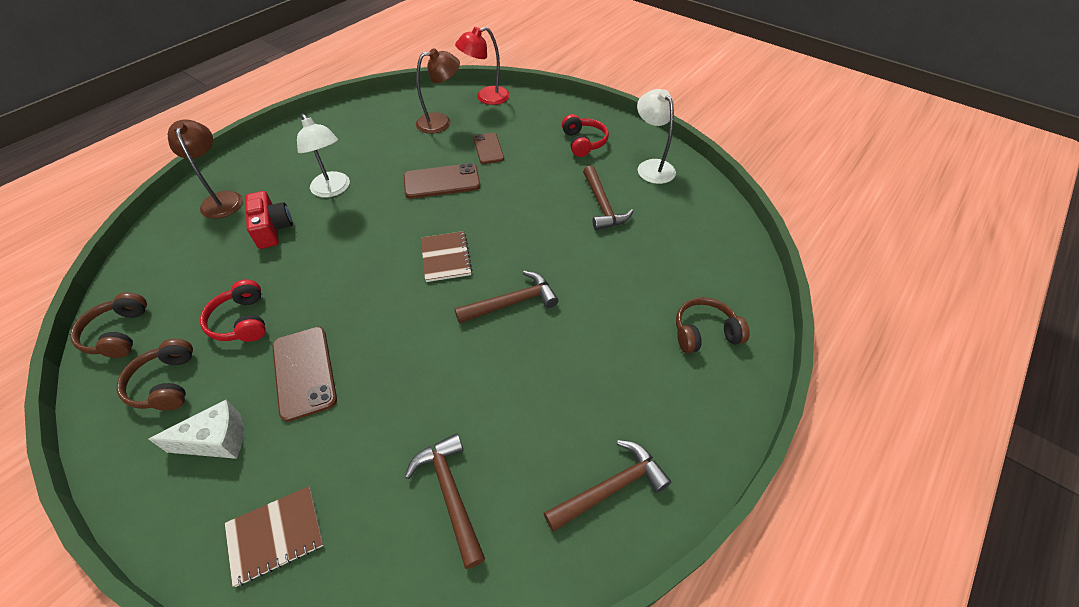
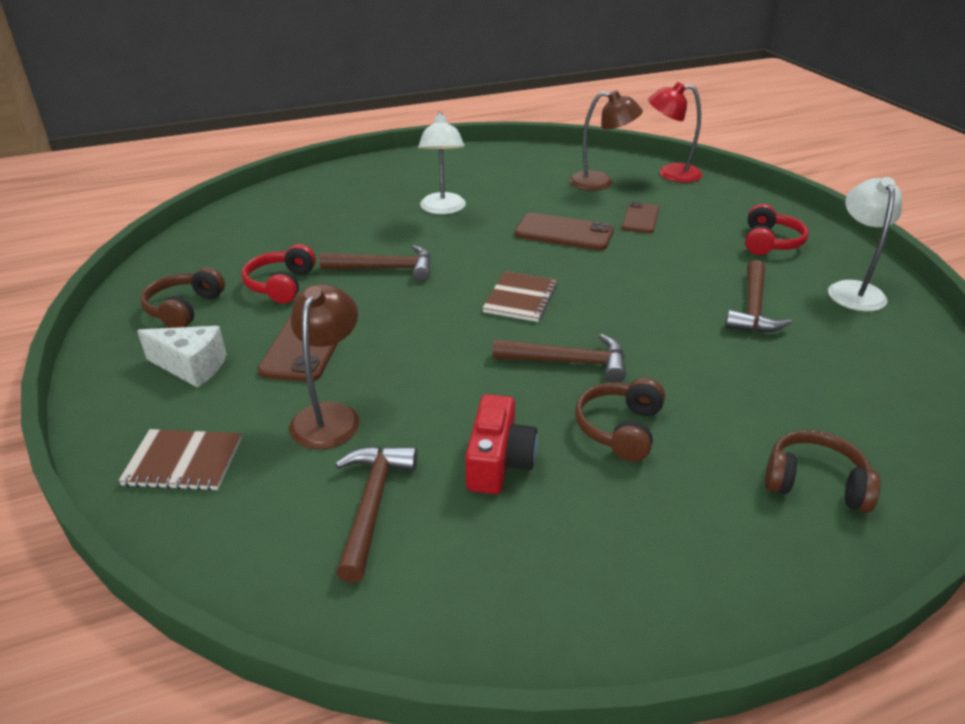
camera: 30 degrees right, 15 degrees down
(118, 334) = (176, 260): brown headphones -> brown headphones (620, 429)
(222, 199) = (334, 189): brown lamp -> brown lamp (330, 415)
(272, 229) = (362, 223): red camera -> red camera (498, 462)
(611, 487) = (565, 586): brown hammer -> brown hammer (386, 268)

